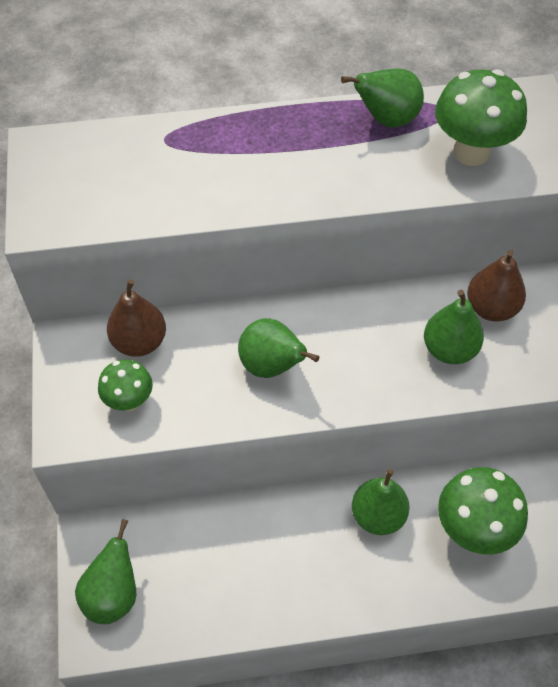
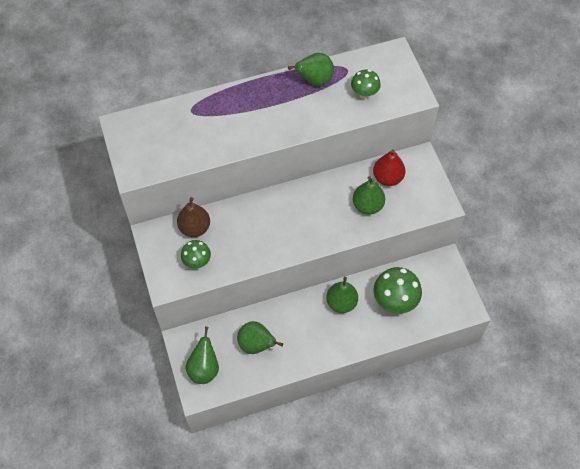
camera: 10 degrees left, 5 degrees up
(272, 366) = (272, 230): green pear -> green pear (256, 345)
(471, 152) = (364, 94): green mushroom -> green mushroom, size x0.59
(491, 308) = (387, 178): brown pear -> red pear

